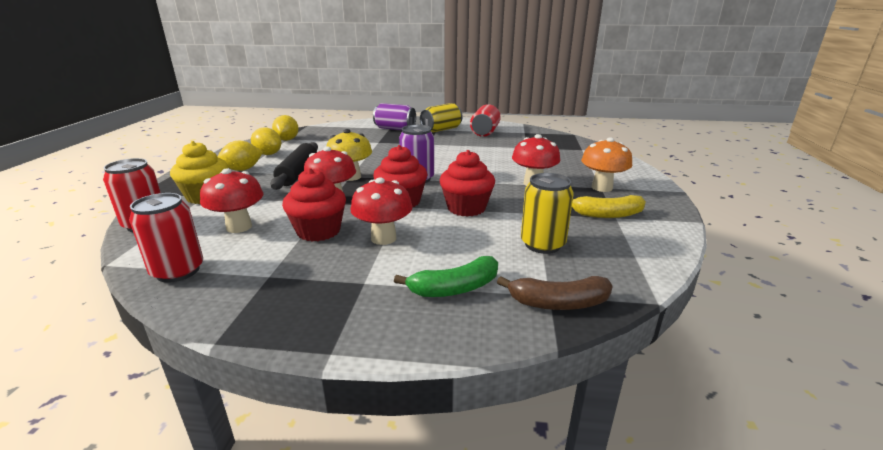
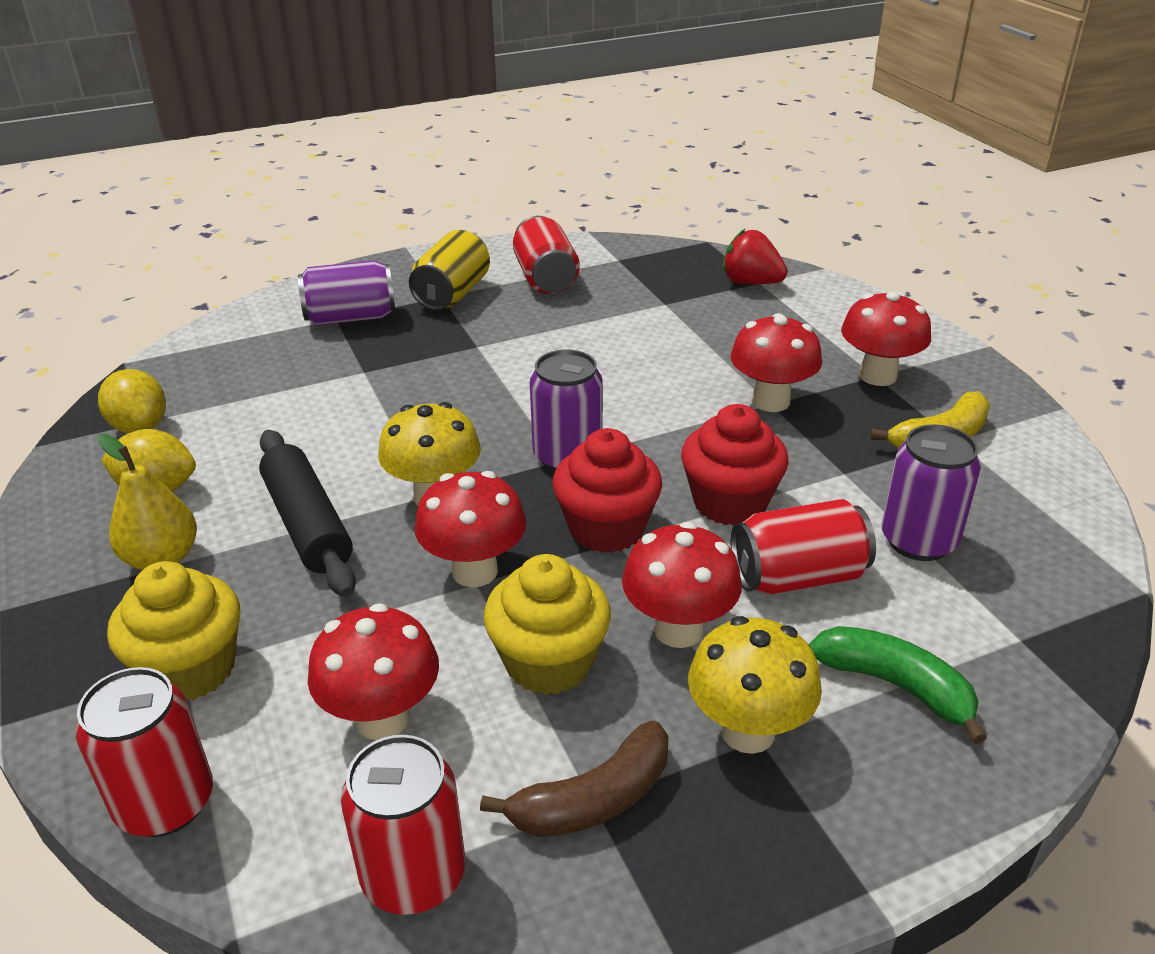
camera: 30 degrees left, 10 degrees up
(242, 169) = (162, 559): yellow lemon -> yellow pear
(318, 231) = (549, 662): red cupcake -> yellow cupcake
(362, 278) = (747, 731): none -> yellow mushroom
(455, 288) = (896, 686): green banana -> green banana turned 90 degrees counterclockwise
(462, 238) = (797, 577): none -> red can
(542, 244) = (918, 541): yellow can -> purple can
(559, 303) = (1044, 648): brown banana -> brown banana (593, 799)
(577, 148) = (751, 283): none -> red strawberry
(602, 187) = (878, 376): orange mushroom -> red mushroom

